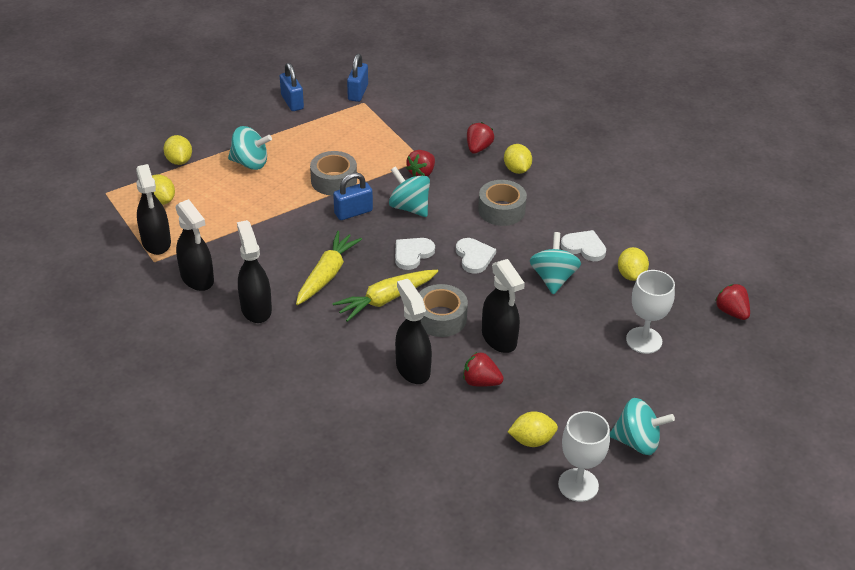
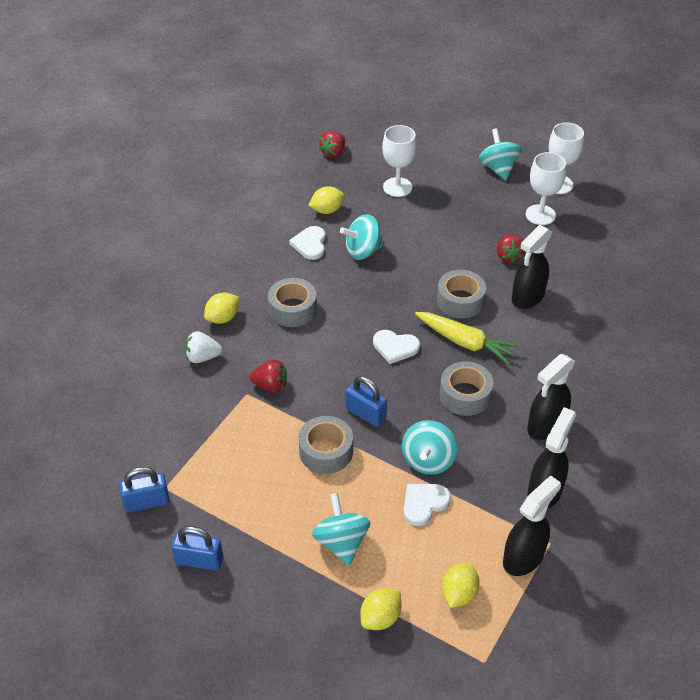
camera: 115 degrees left, 5 degrees up
(292, 102) = (199, 560): blue padlock -> blue padlock turned 60 degrees clockwise
(327, 274) = (465, 395): yellow carrot -> grey tape
(409, 207) = (330, 374): turquoise spinning top -> turquoise spinning top (428, 460)
(474, 257) = (370, 306): white heart -> white heart (424, 504)
(478, 148) = (202, 357): red strawberry -> white strawberry
(499, 339) = (456, 260): black spray bottle -> none
(532, 440) = (540, 215): yellow lemon -> white goblet

